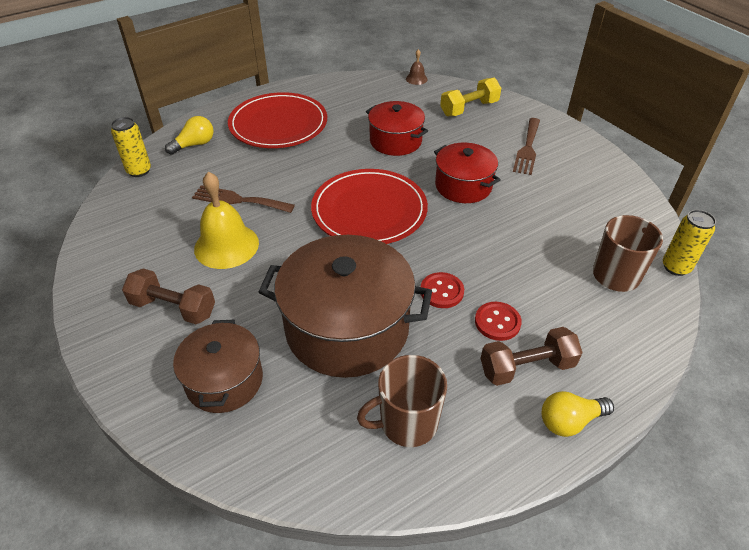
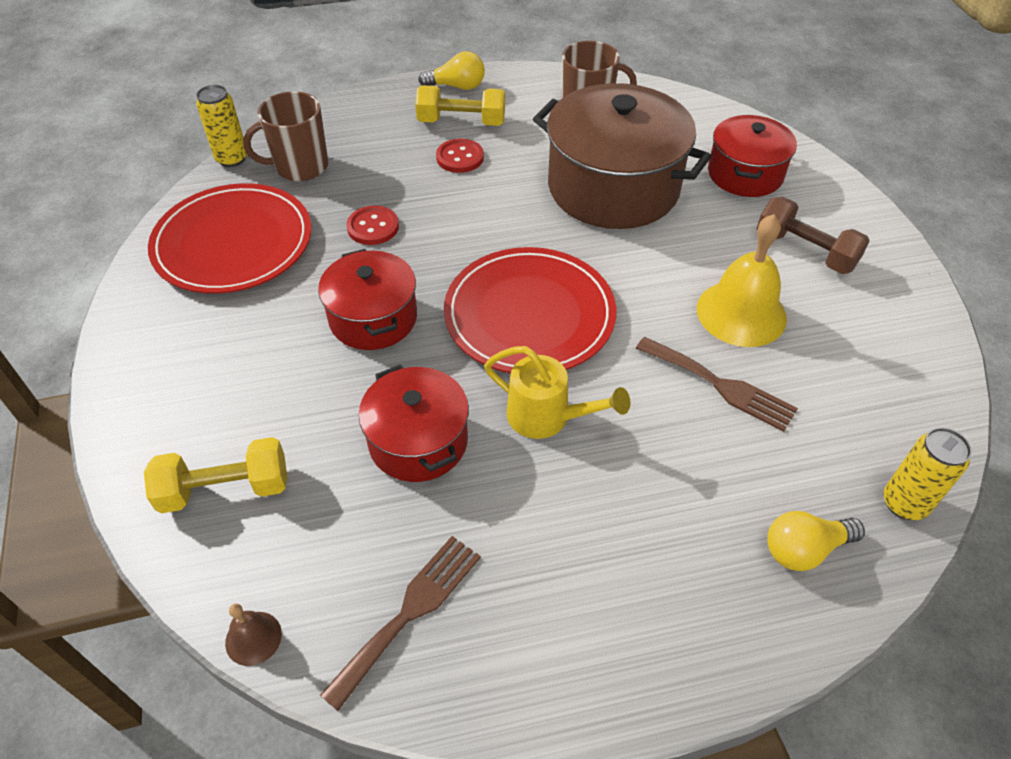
camera: 160 degrees left, 5 degrees up
(224, 380) = (745, 174): brown pot -> red pot
(278, 124) = (625, 563): red plate -> red plate (233, 243)
(335, 164) = (547, 417): none -> yellow watering can
(441, 291) = (496, 196): red button -> red button (373, 227)
(527, 148) = (218, 359): brown fork -> brown fork (409, 612)
(527, 367) = (461, 122): brown dumbbell -> yellow dumbbell

